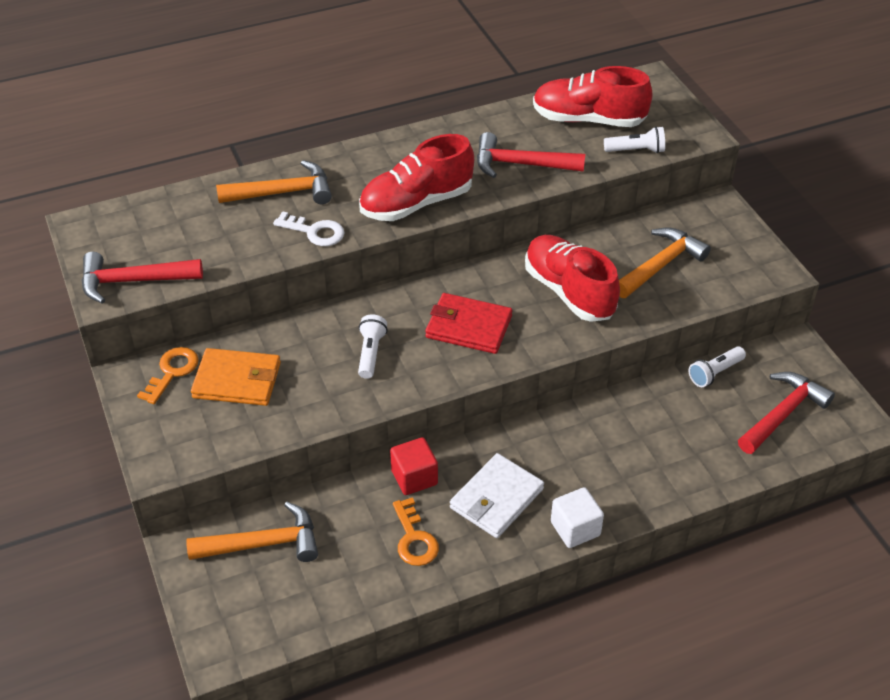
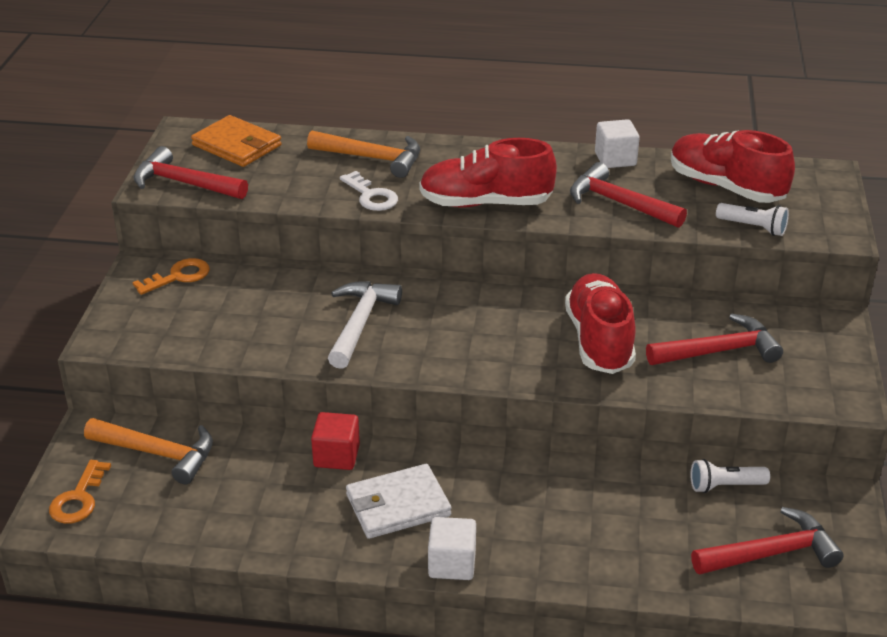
camera: 30 degrees right, 10 degrees down
(237, 380) = (225, 302): orange wallet -> orange wallet (237, 145)
(371, 353) = (360, 323): white flashlight -> white hammer
(414, 539) = (291, 506): orange key -> orange key (78, 498)
(468, 326) = (471, 335): red wallet -> none
(484, 122) = (615, 159): none -> white cube
(660, 265) = (719, 351): orange hammer -> red hammer

